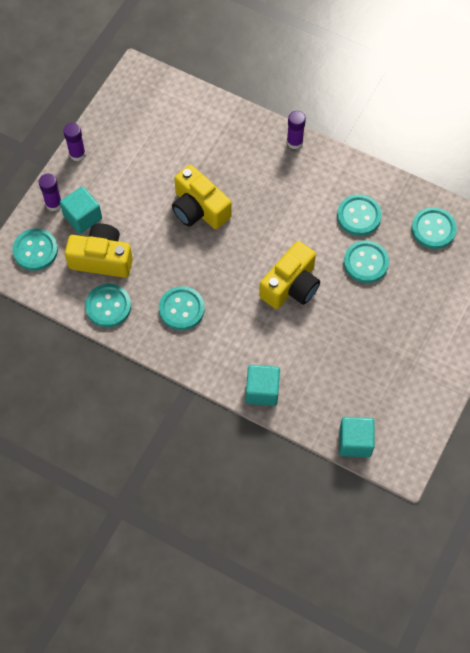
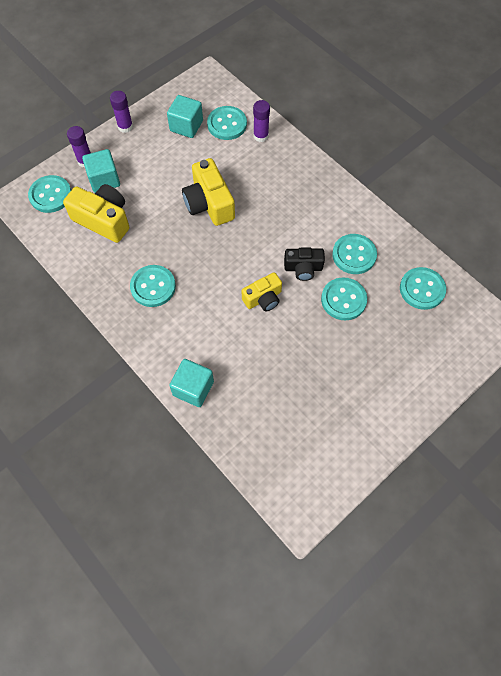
camera: 20 degrees right, 0 degrees up
(108, 306) = (89, 263): turquoise button -> turquoise button (227, 124)
(291, 286) = (263, 298): yellow camera -> yellow camera, size x0.63
(294, 142) = (320, 172): purple glue stick -> purple glue stick (261, 136)
(316, 244) = (303, 268): none -> black camera
(355, 442) = (262, 472): turquoise cube -> turquoise cube (186, 126)

